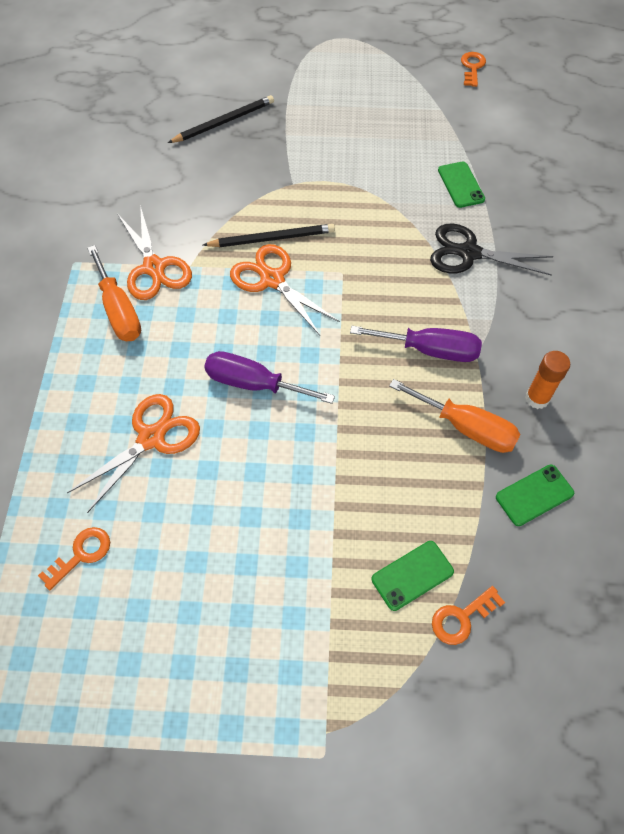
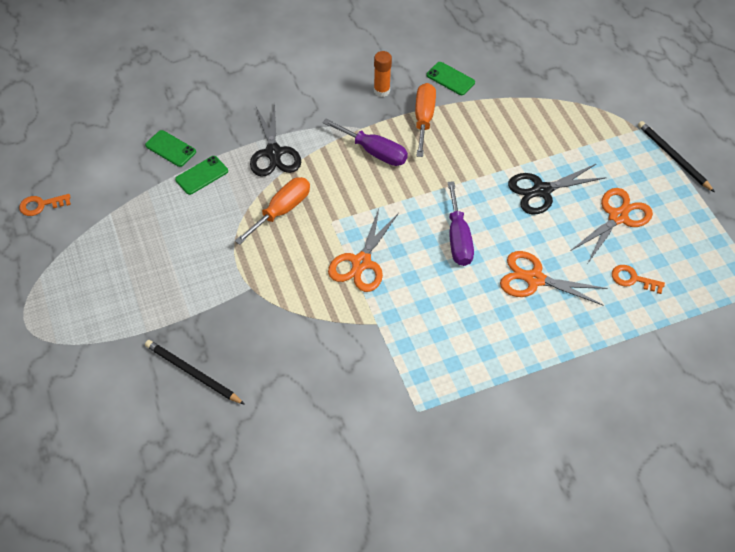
camera: 115 degrees left, 5 degrees down
(119, 310) = (445, 352): orange screwdriver -> orange screwdriver (281, 210)
(154, 268) = (391, 348): orange scissors -> orange scissors (618, 217)
(272, 238) = (319, 279): black pencil -> black pencil (673, 157)
(277, 516) = (542, 190): none -> black scissors
(412, 575) = (534, 118): green phone -> green phone (170, 149)
(430, 350) = (374, 152): purple screwdriver -> purple screwdriver turned 135 degrees clockwise
(462, 618) = (543, 92): orange key -> none

